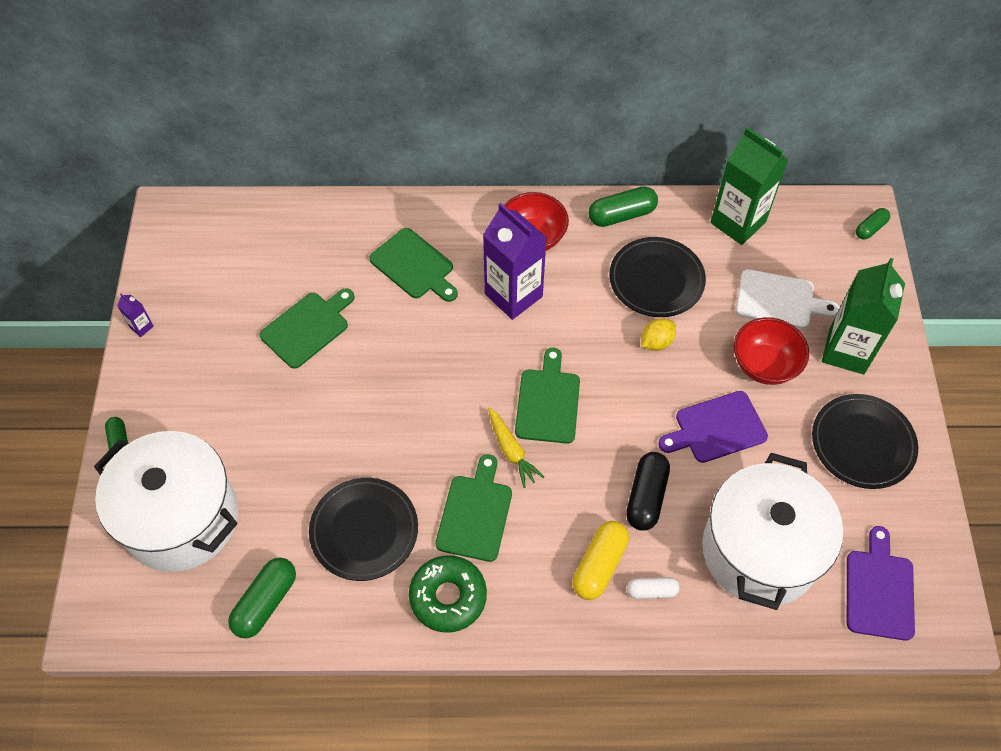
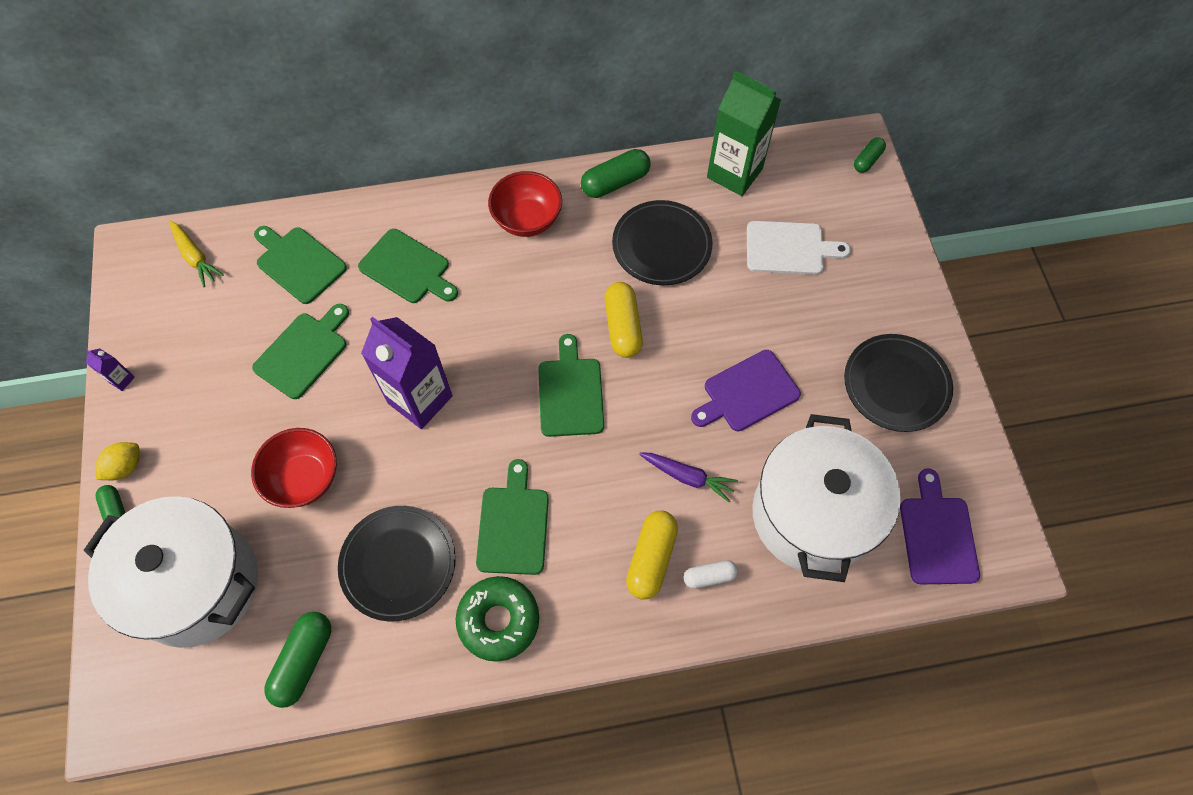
camera: 10 degrees left, 5 degrees up
(315, 247) = (298, 263): none -> green cutting board
(511, 451) = (540, 451): yellow carrot -> yellow carrot (195, 257)
(513, 295) = (516, 284): purple carton -> purple carton (420, 399)
(607, 349) = (623, 327): none -> yellow capsule
(646, 496) = (687, 477): black capsule -> purple carrot
(656, 342) = (672, 311): yellow lemon -> yellow lemon (125, 467)
(764, 365) = (785, 318): red bowl -> red bowl (304, 479)
(846, 351) = (864, 291): green carton -> none

